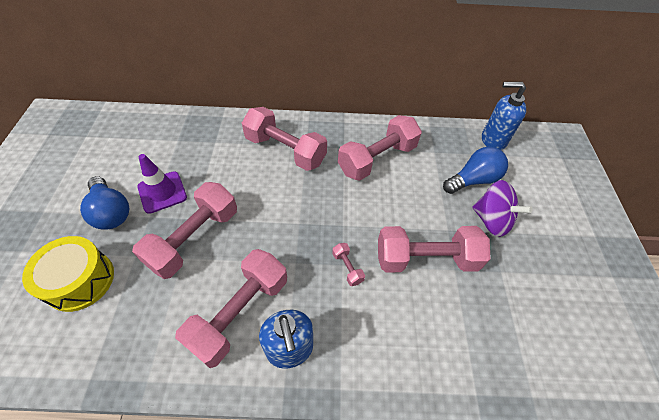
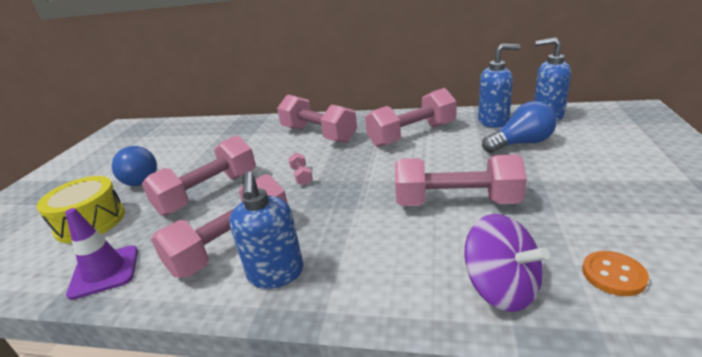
camera: 15 degrees right, 25 degrees down
(162, 192) = (192, 164): purple traffic cone -> purple traffic cone (105, 272)
(347, 268) = (361, 210): pink dumbbell -> pink dumbbell (301, 176)
(448, 144) = (493, 121): none -> blue soap dispenser
(491, 220) = (543, 171): purple spinning top -> purple spinning top (501, 288)
(541, 343) = (613, 275): none -> orange button

